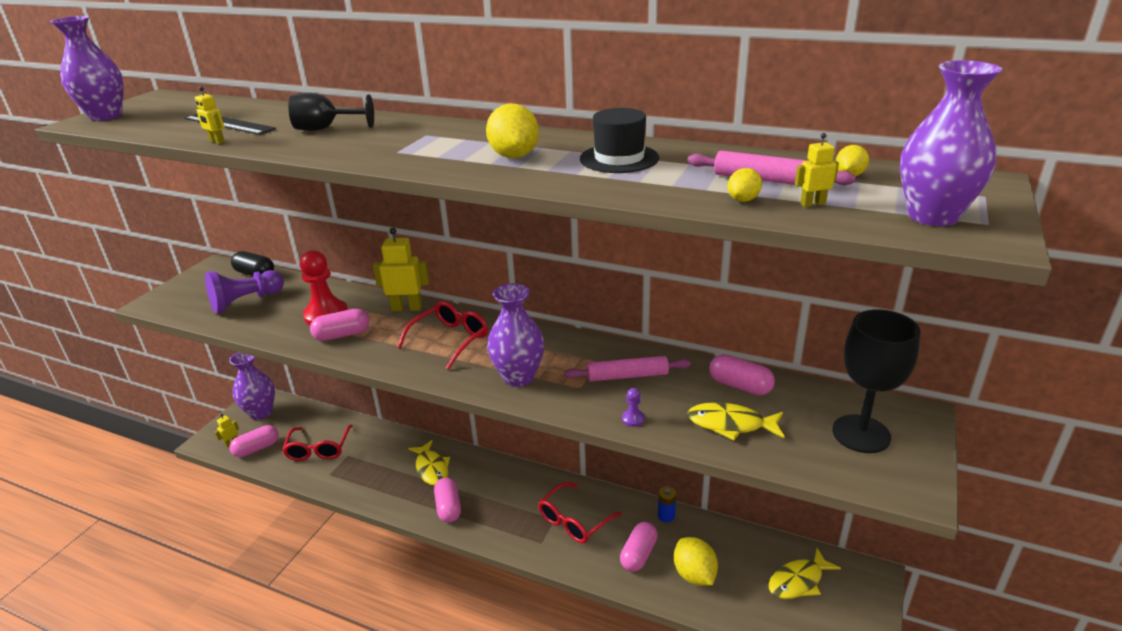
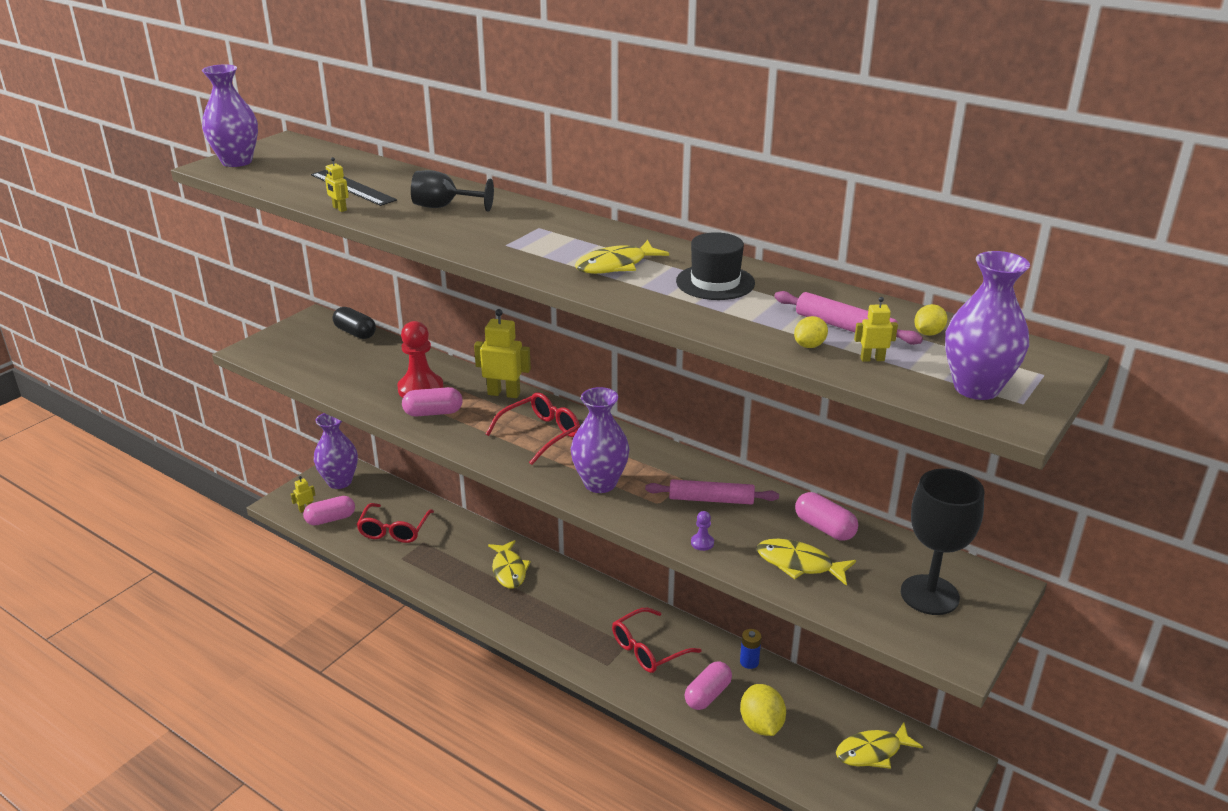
camera: 10 degrees right, 0 degrees up
(245, 301) = (342, 362): purple pawn -> none
(448, 507) = (518, 613): pink capsule -> none
(514, 156) = (616, 265): yellow lemon -> yellow fish

